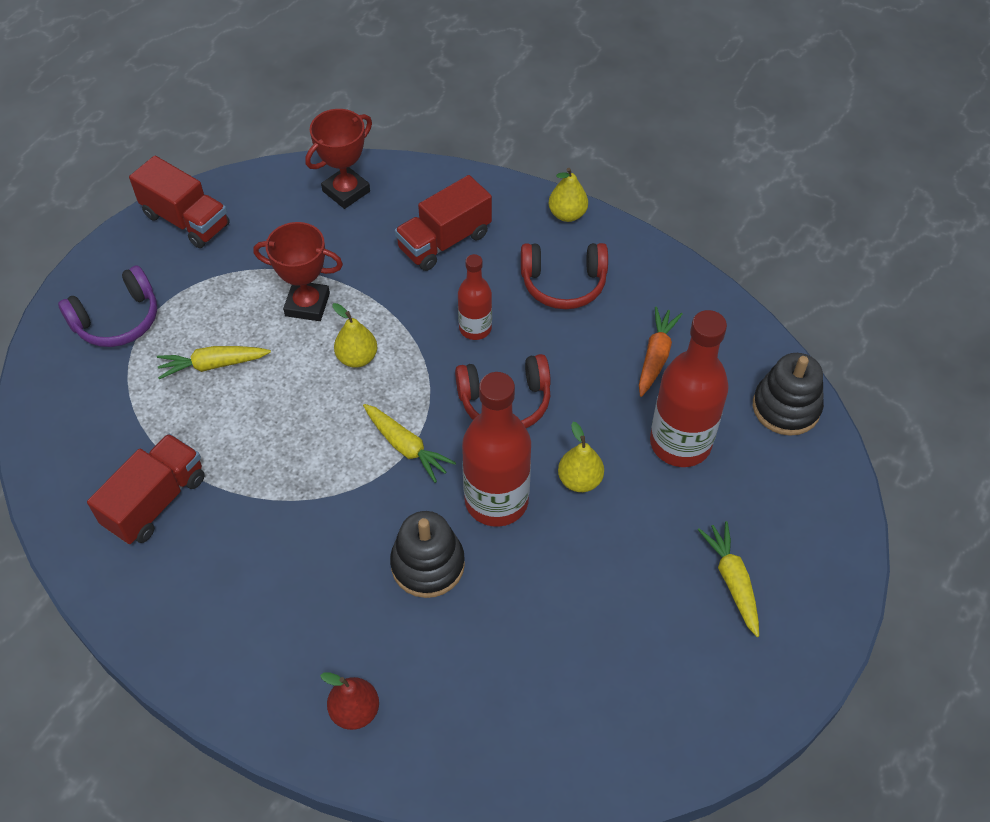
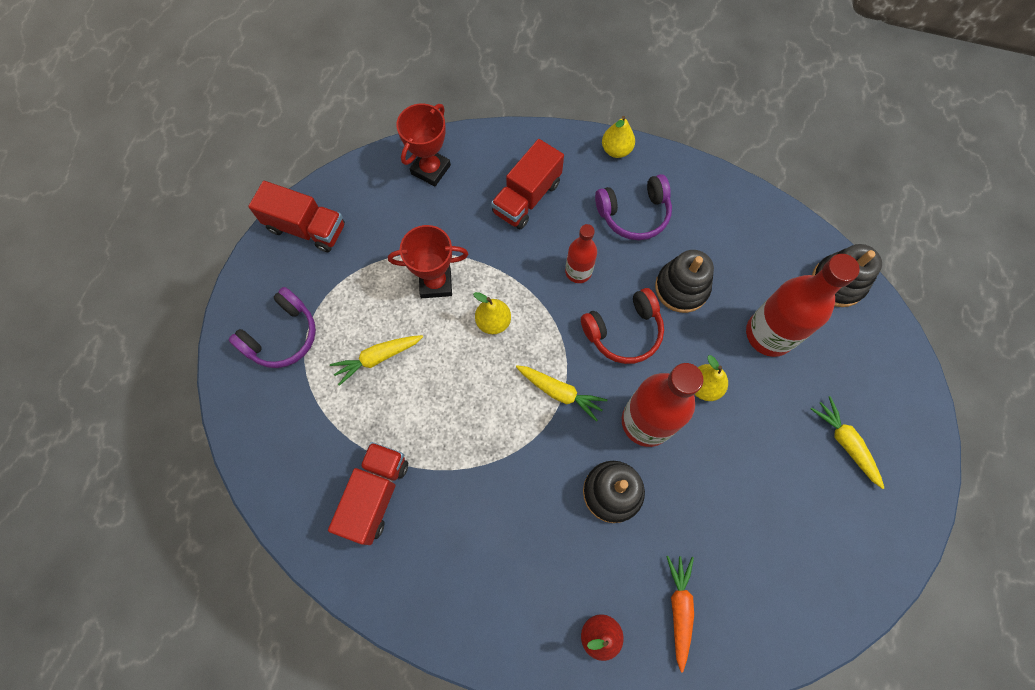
camera: 15 degrees left, 15 degrees up
(563, 283) = (634, 214): red headphones -> purple headphones
(591, 371) = (681, 288): none -> black stacking toy
(656, 356) = (726, 262): orange carrot -> orange carrot (679, 608)

